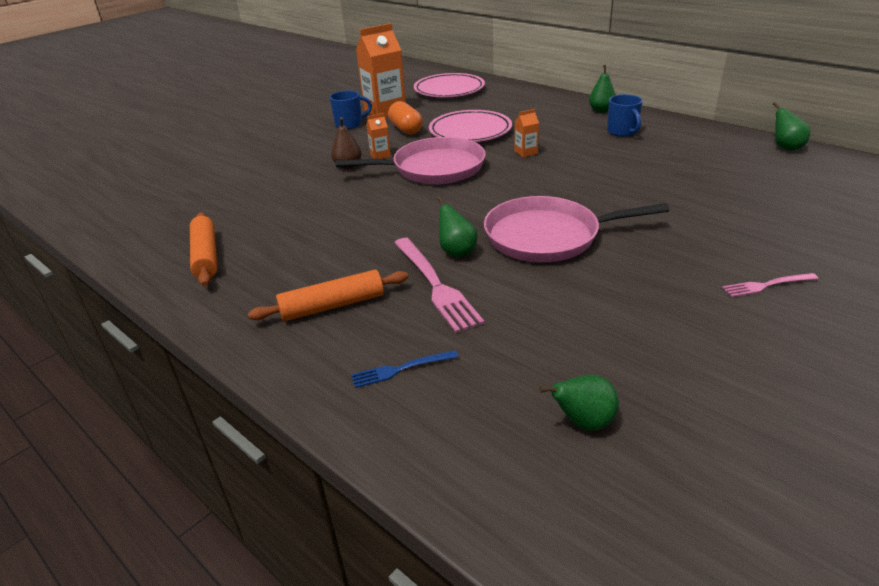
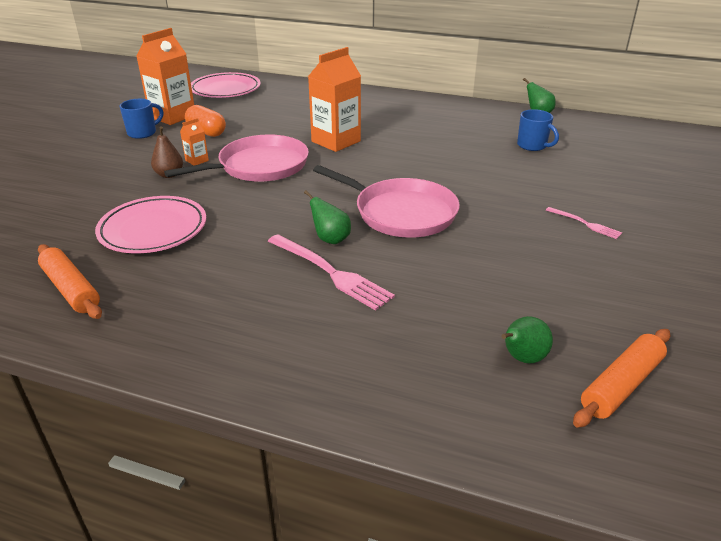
camera: 25 degrees left, 0 degrees up
(332, 305) = (244, 310): orange rolling pin -> orange rolling pin (621, 385)
(400, 369) = (347, 353): blue fork -> none
(470, 131) = (272, 127): pink plate -> pink plate (153, 230)
(526, 152) = (336, 141): orange carton -> orange carton, size x2.22
(547, 236) = (401, 213): pink pan -> pink pan turned 120 degrees counterclockwise
(601, 110) = (378, 97): green pear -> none
(622, 132) = (407, 114): blue mug -> blue mug (532, 146)
(766, 285) = (586, 224): pink fork -> pink fork turned 105 degrees counterclockwise

